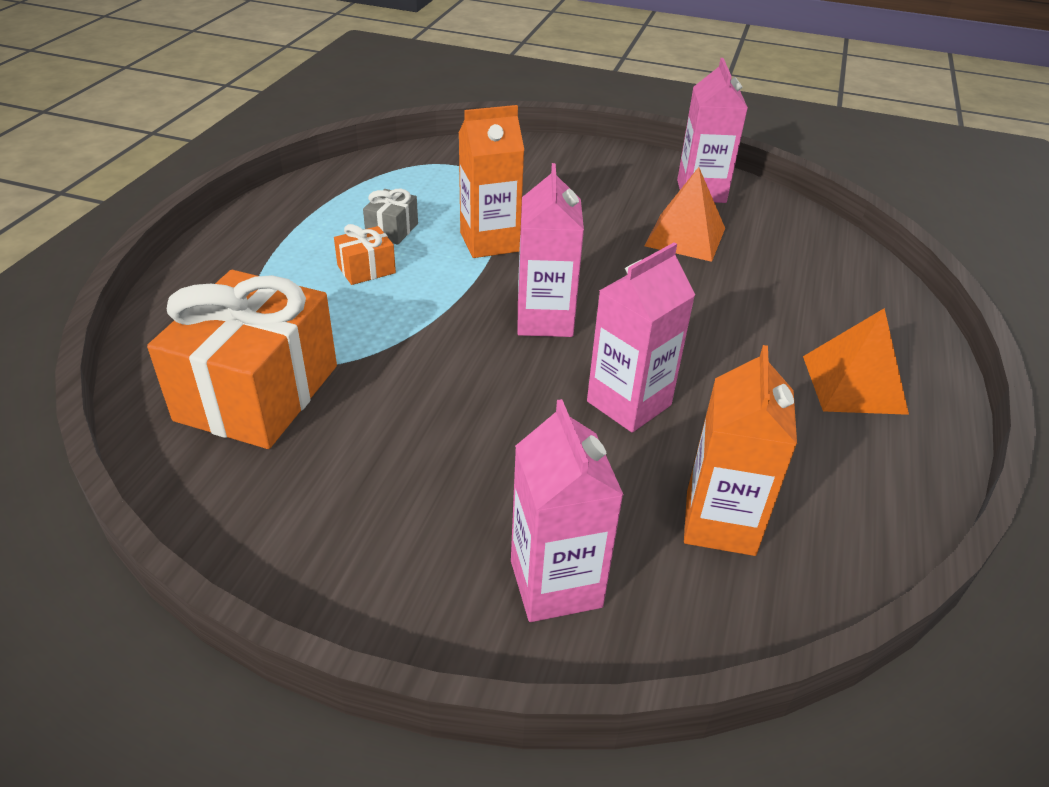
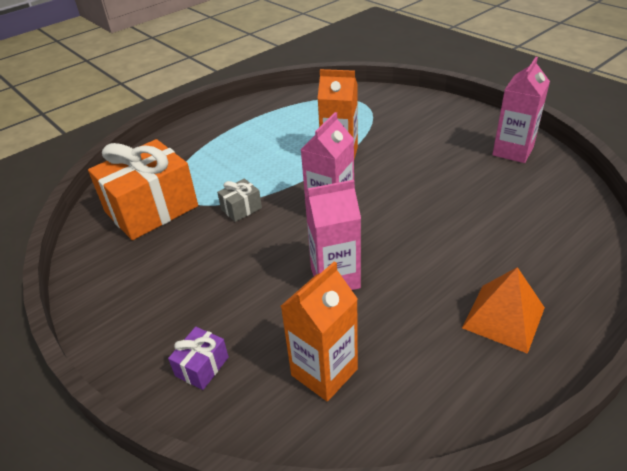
camera: 35 degrees right, 0 degrees up
(366, 269) = (258, 155): orange gift -> none
(392, 230) = (291, 135): grey gift -> grey gift (241, 209)
(555, 584) = (202, 366): pink carton -> purple gift
(685, 237) = (471, 180): orange pyramid -> none

